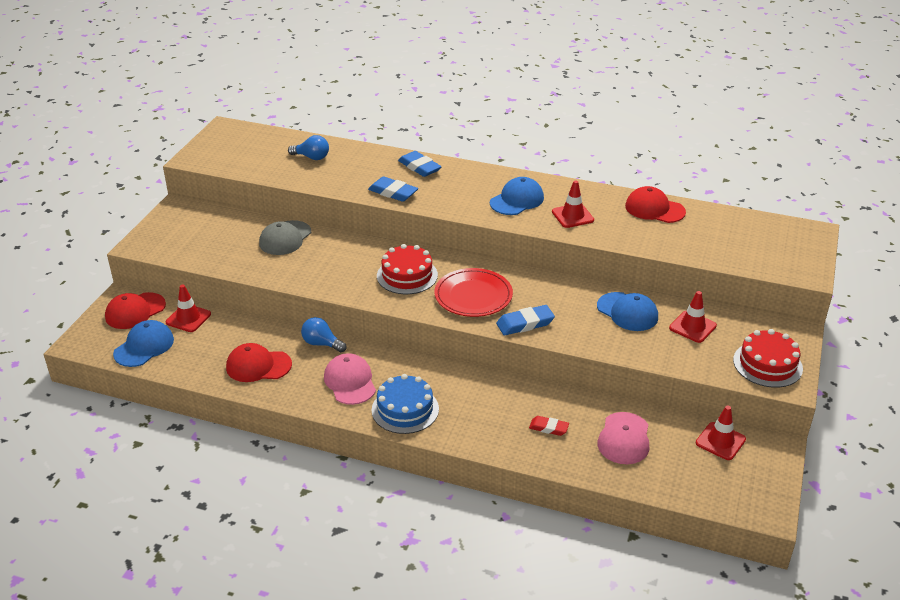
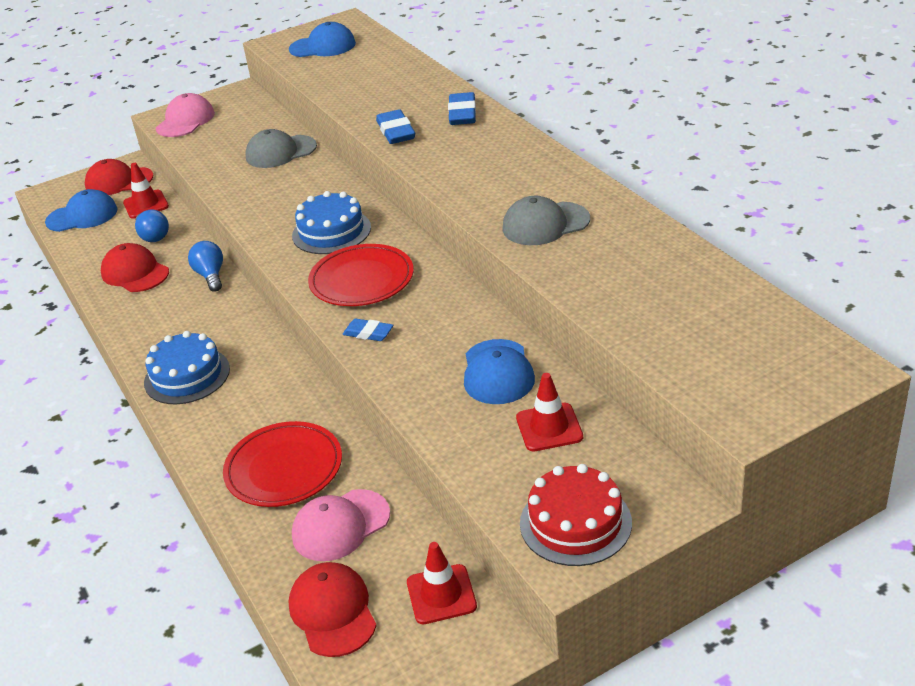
camera: 45 degrees right, 0 degrees up
(312, 157) = (375, 72): blue light bulb -> blue light bulb (153, 236)
(350, 382) = (181, 324): pink cap -> pink cap (185, 121)
(407, 275) = (331, 231): red cake -> blue cake
(517, 200) = (510, 183): blue cap -> blue cap (323, 46)
(525, 323) = (368, 333): blue eraser -> blue eraser, size x0.65
(548, 428) = (284, 468): red eraser -> red plate
(572, 216) = (545, 224): red traffic cone -> grey cap
(654, 209) = (660, 253): red cap -> red cap (333, 612)

